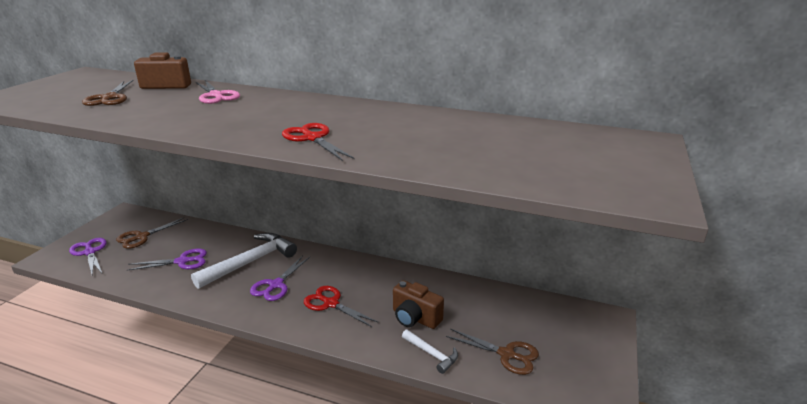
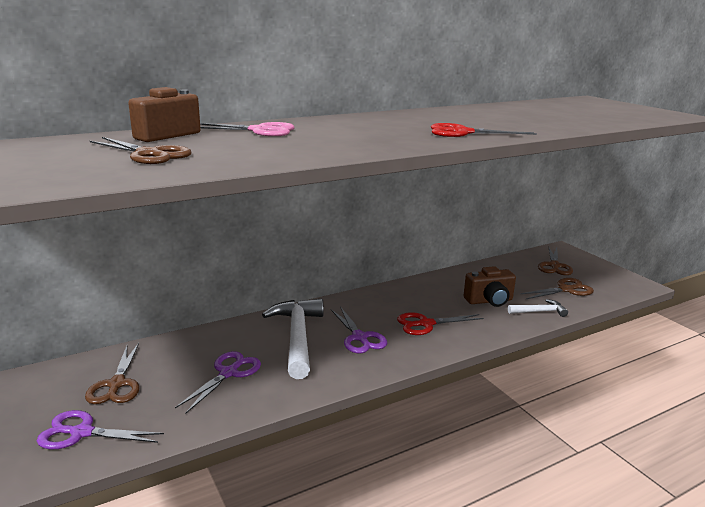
camera: 50 degrees left, 5 degrees down
(555, 327) = (554, 266): none -> brown scissors

